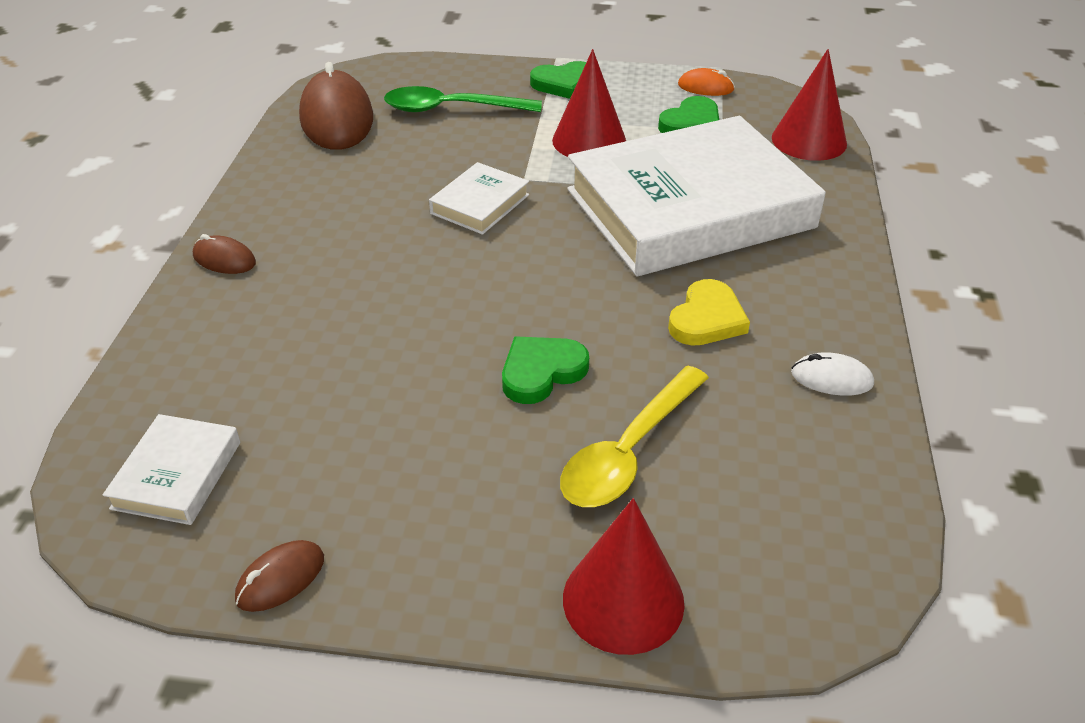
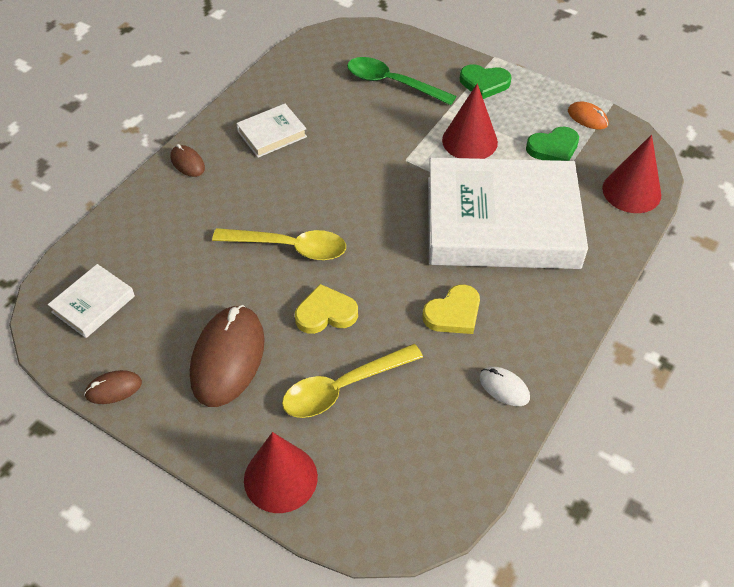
camera: 25 degrees right, 10 degrees up
(337, 118) = (312, 69): brown mouse -> brown mouse (228, 358)
(437, 313) = (289, 247): none -> yellow spoon
(480, 204) = (364, 171): white book -> white book (272, 134)
(541, 372) = (326, 313): green heart -> yellow heart

